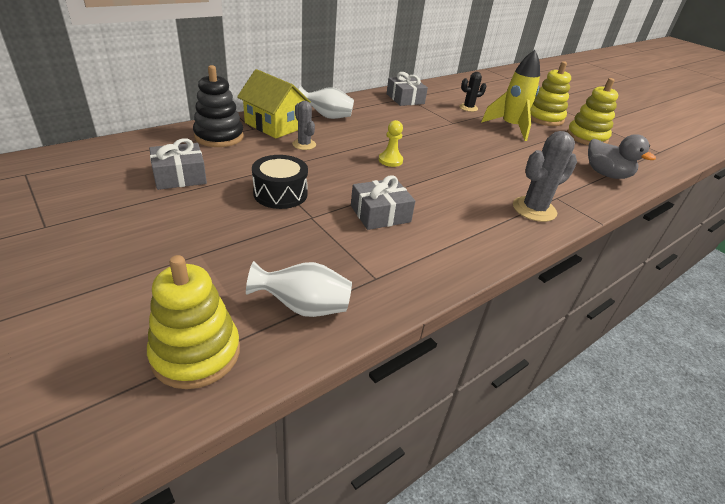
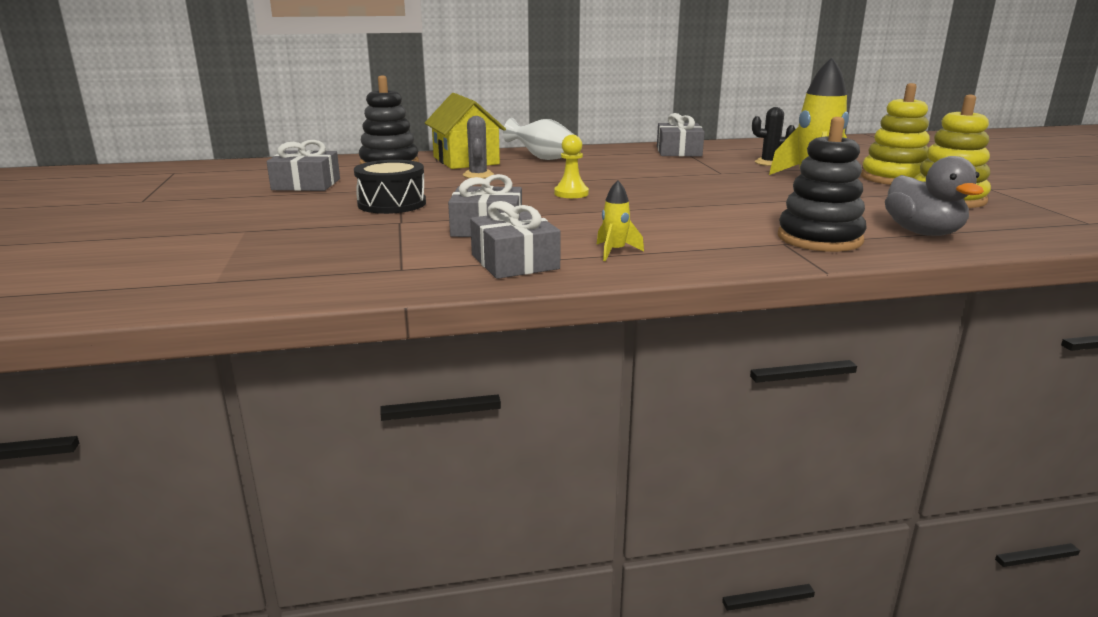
camera: 30 degrees right, 15 degrees down
(196, 353) = (143, 283): yellow stacking toy -> none
(304, 307) = (288, 274): white vase -> none
(438, 252) = (514, 262): none -> grey gift
(483, 226) = (615, 252): none -> yellow rocket
(534, 209) = (724, 248): grey cactus -> none
(568, 189) = (819, 239): none -> black stacking toy

